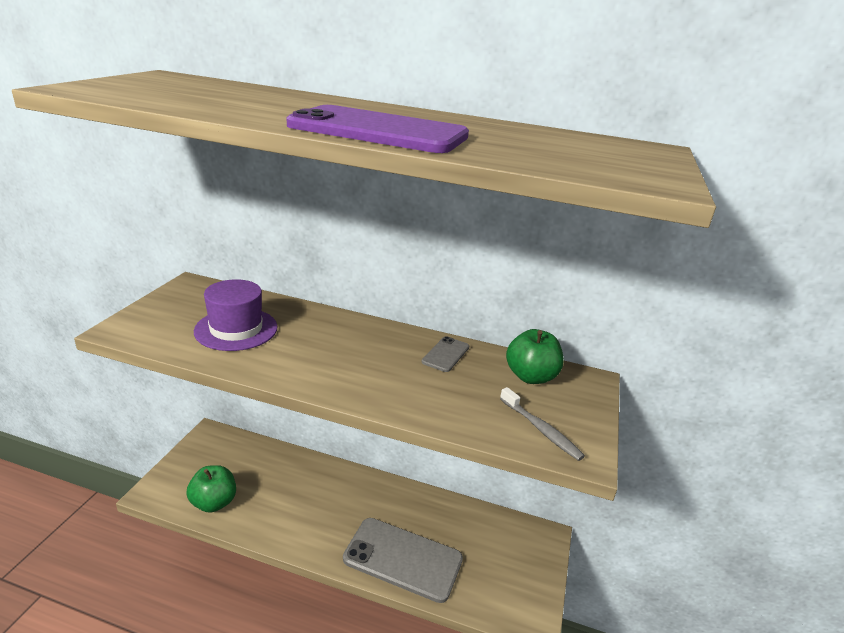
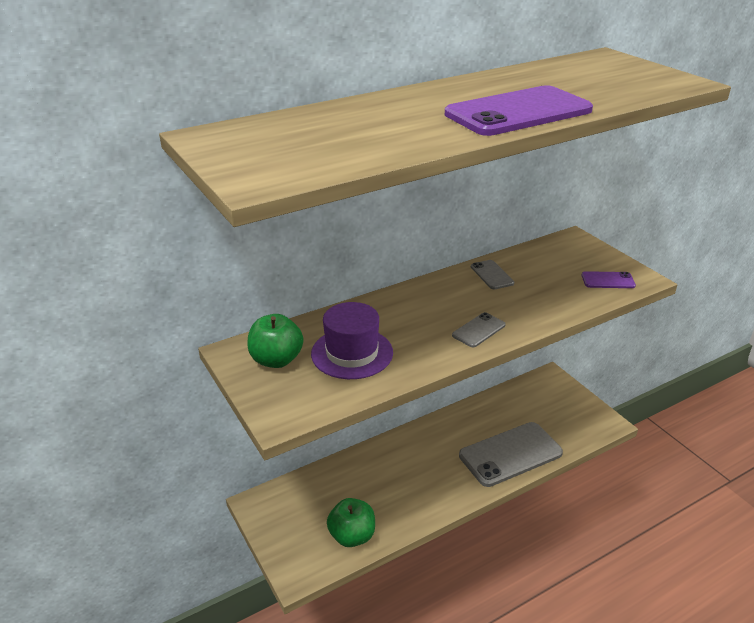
camera: 45 degrees left, 5 degrees up
(340, 378) = (478, 330): none -> grey phone
(530, 376) = (550, 256): green apple -> green apple (276, 360)
(541, 429) = (608, 280): grey toothbrush -> purple phone

